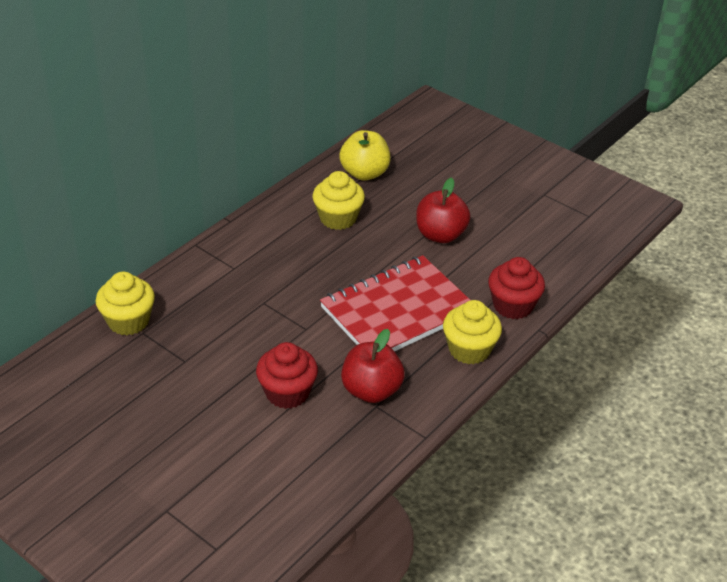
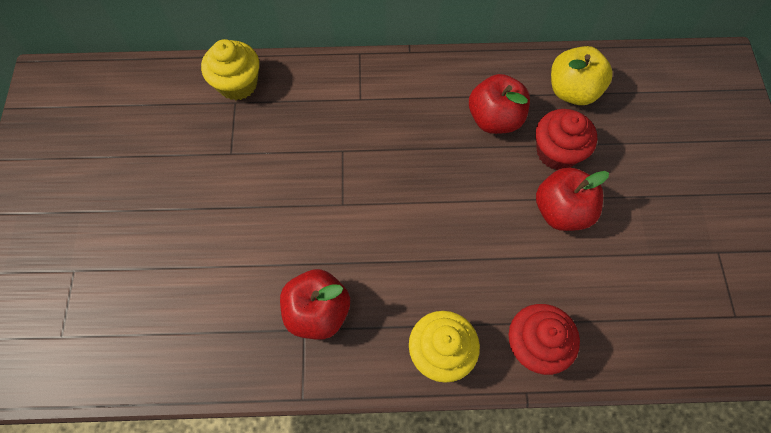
camera: 50 degrees right, 25 degrees up
(287, 393) = (259, 251): red cupcake -> red cupcake (557, 152)
(338, 218) = (494, 119): yellow cupcake -> red apple
(397, 310) = (431, 254): red notebook -> none

